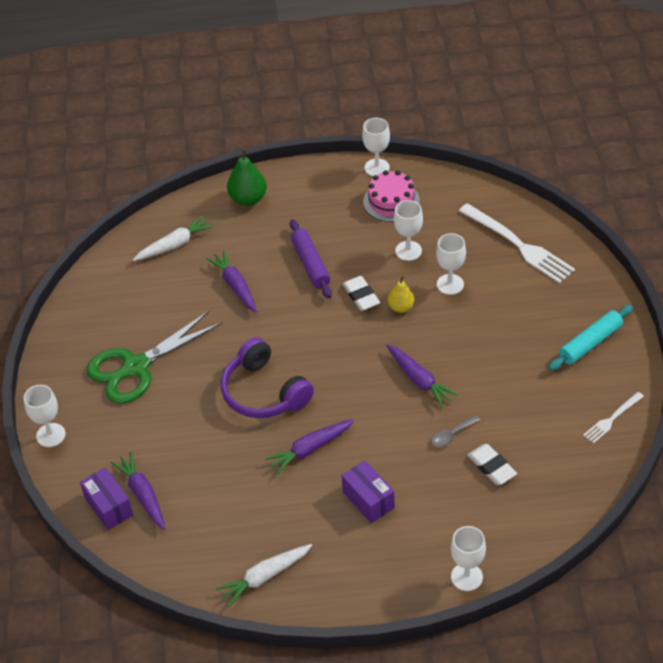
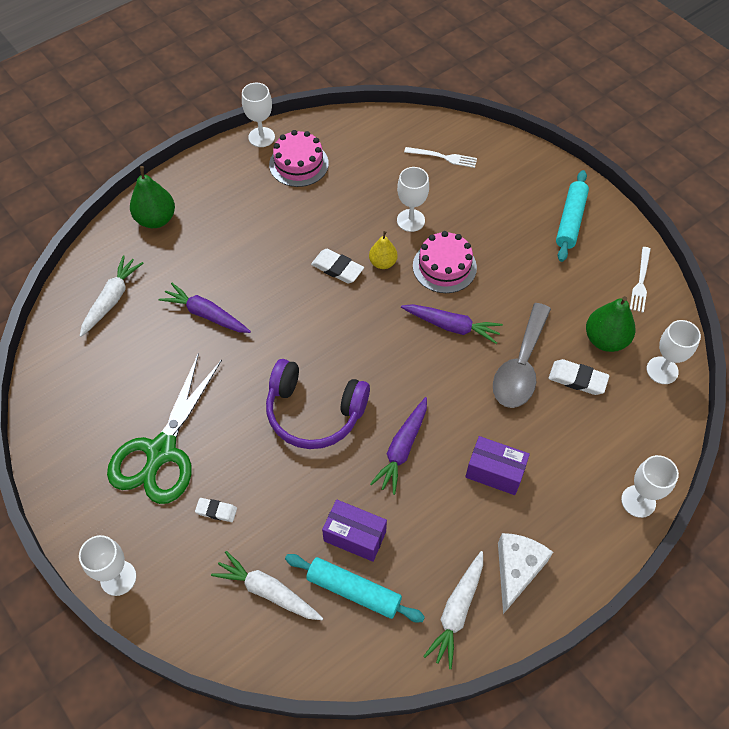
camera: 35 degrees left, 10 degrees up
(109, 507) = (241, 626): purple box -> purple box (355, 536)
(142, 494) = (268, 591): purple carrot -> white carrot
(145, 425) = (216, 511): none -> white eraser
(201, 525) = (353, 591): none -> turquoise rolling pin
(310, 264) = (266, 258): purple rolling pin -> none
(330, 574) = (516, 570): none -> white cheese
(408, 251) = (349, 205): white goblet -> white goblet (662, 370)
(449, 332) = (444, 266): none -> pink cake
(452, 435) = (520, 366): grey spoon -> grey spoon, size x2.14
(519, 245) = (443, 157): white fork -> white fork, size x0.52
(541, 448) = (605, 339): none -> green pear

